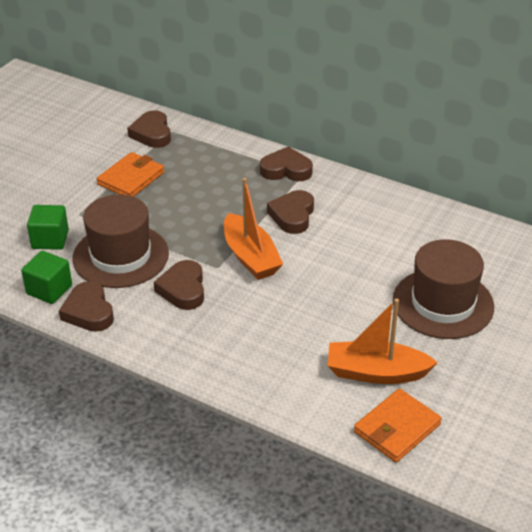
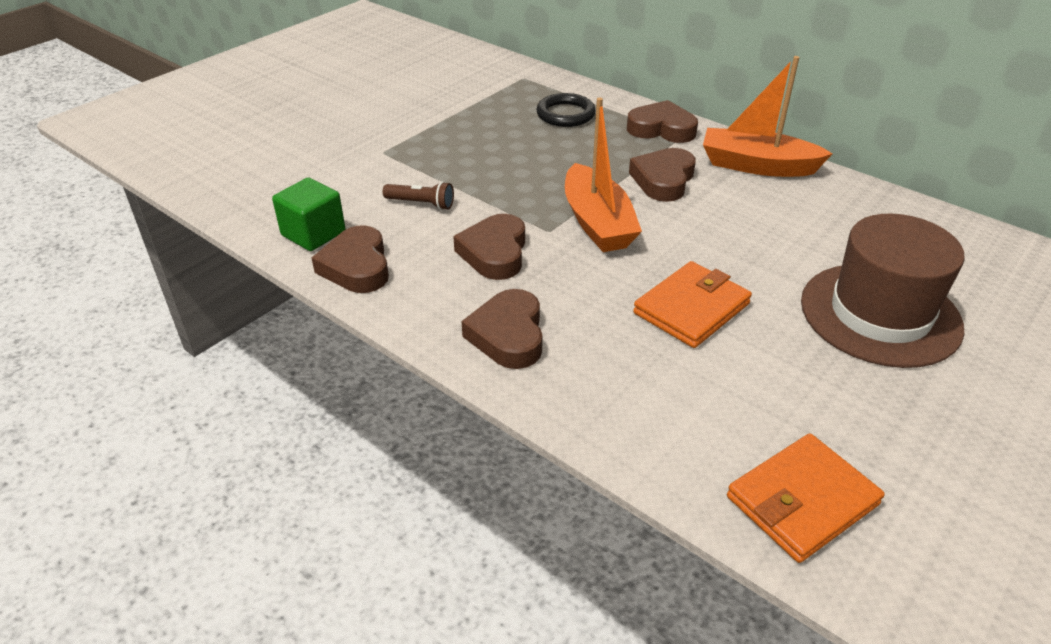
camera: 10 degrees right, 0 degrees up
(50, 239) = (336, 176): green cube -> none
(120, 256) = (421, 204): brown hat -> brown flashlight
(131, 178) = (460, 120): orange wallet -> orange wallet (691, 308)
(152, 134) = (498, 78): brown heart -> brown heart (508, 335)
(211, 164) = (565, 114): none -> black ring
(376, 372) = (770, 403): orange boat -> orange boat (757, 166)

